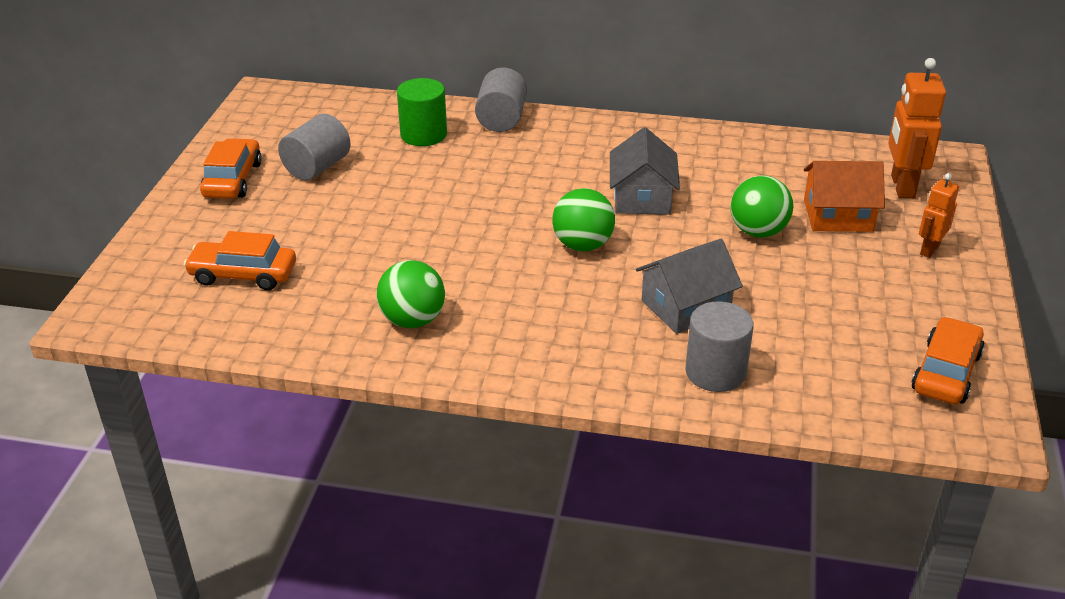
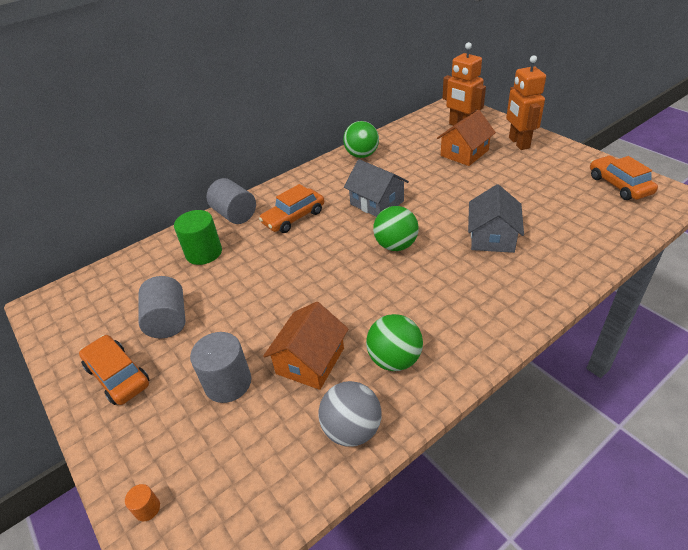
camera: 45 degrees left, 5 degrees up
(133, 269) = (147, 508): none -> orange cylinder
(243, 274) = (241, 431): orange car -> orange car (293, 217)
(304, 333) = (352, 429): none -> grey ball
(357, 271) = (310, 361): none -> orange house
(715, 372) = (561, 256): grey cylinder -> grey cylinder (228, 383)
(758, 231) = (451, 181): green ball -> green ball (362, 155)
(929, 249) = (518, 143): orange robot -> orange robot, size x1.69

